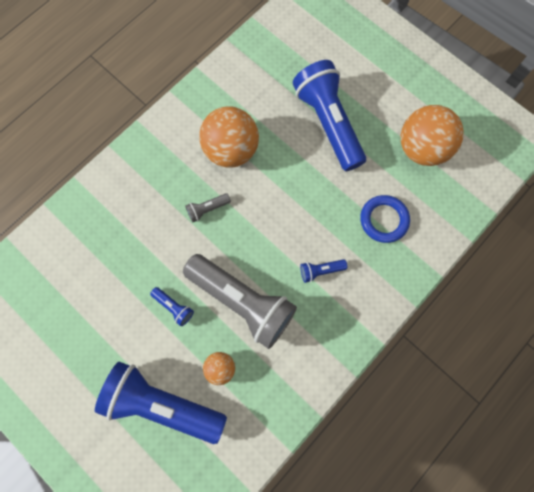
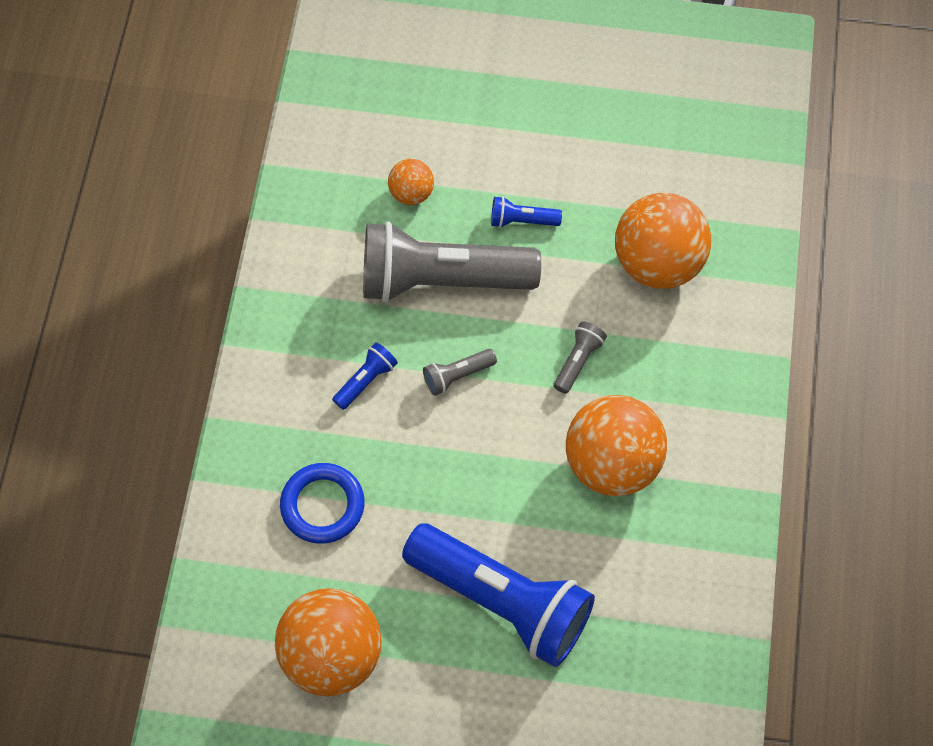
camera: 145 degrees right, 10 degrees down
(125, 233) = (657, 263): none -> orange ball
(163, 403) = (450, 119): blue flashlight -> none
(272, 242) = (457, 375): none -> grey flashlight

